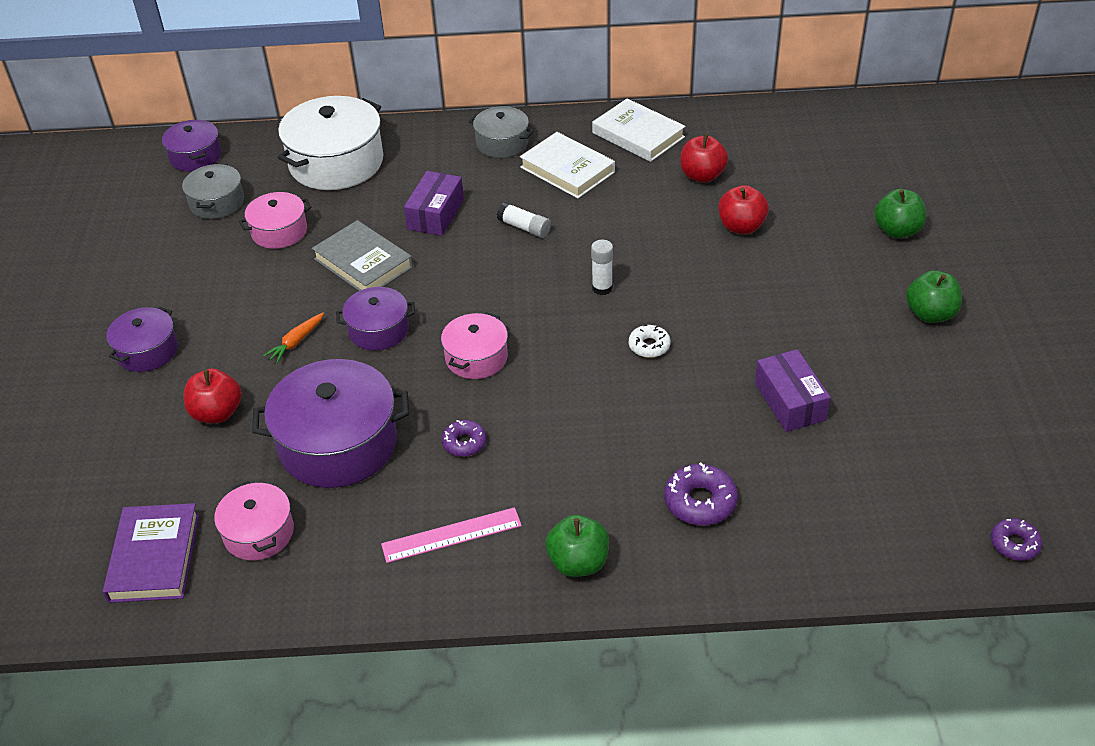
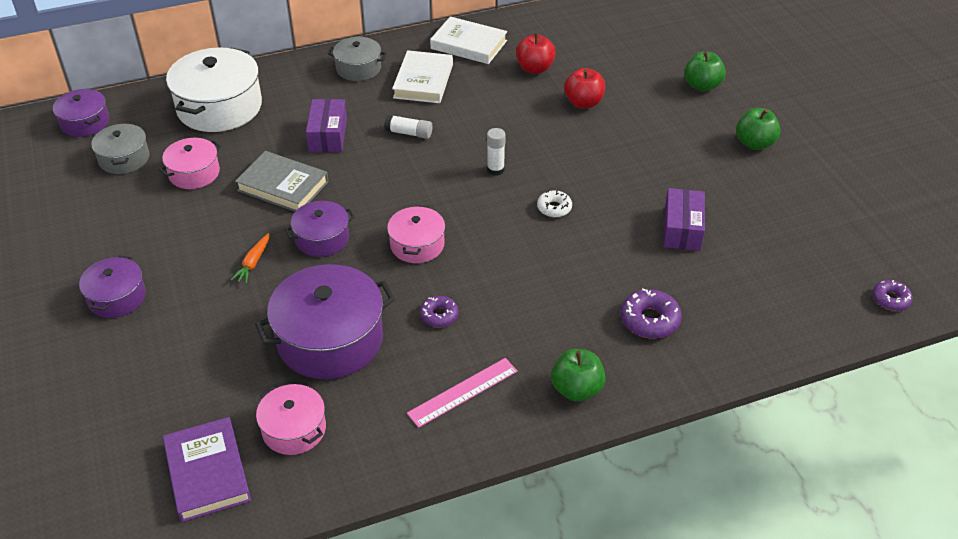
camera: 20 degrees left, 0 degrees up
(217, 413) = (208, 337): red apple -> none
(567, 170) = (423, 81): white book -> white book turned 75 degrees clockwise
(790, 401) = (682, 229): purple box -> purple box turned 45 degrees clockwise

